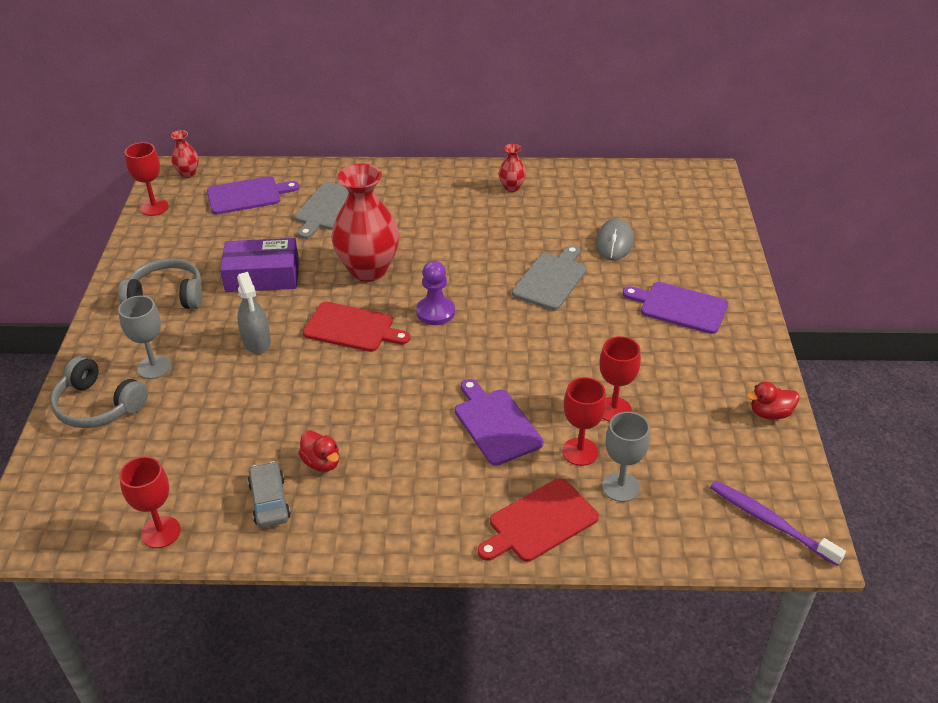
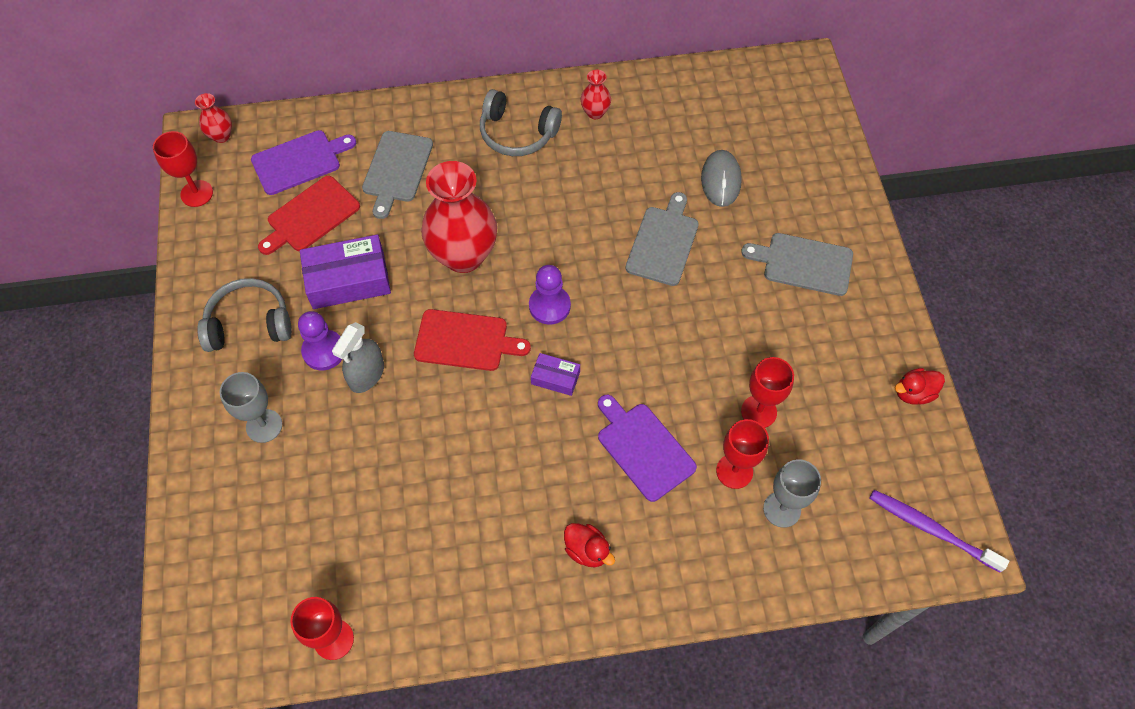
camera: 10 degrees left, 20 degrees up
(98, 406) = (218, 487): grey headphones -> grey headphones (517, 133)
(224, 321) = (324, 351): none -> purple pawn
(256, 342) = (366, 374): grey spray bottle -> grey spray bottle turned 60 degrees clockwise
(269, 501) = (435, 583): grey car -> none
(322, 462) = (476, 525): red duck -> red duck (587, 550)
(427, 363) = (555, 378): none -> purple box
(539, 522) = (710, 565): red cutting board -> red cutting board (310, 216)
(679, 307) = (803, 264): purple cutting board -> grey cutting board

